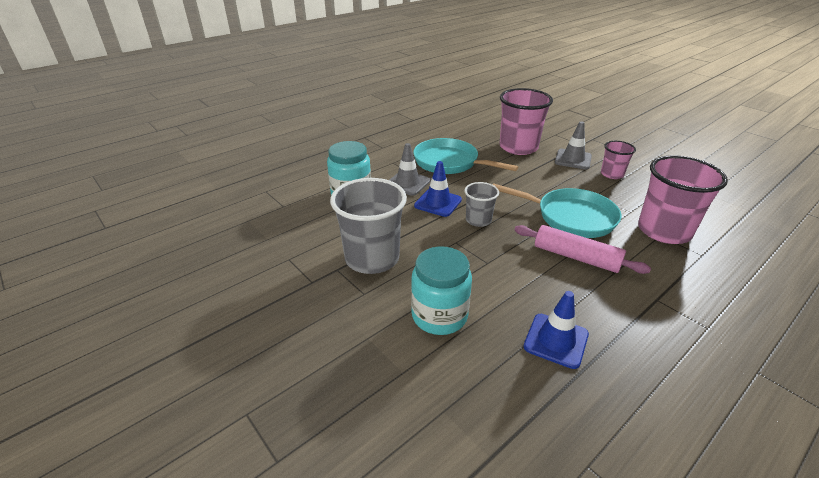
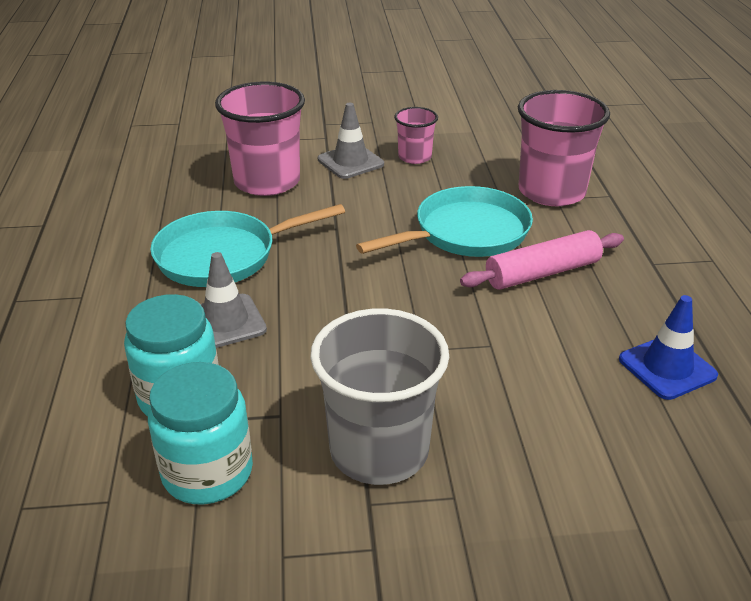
camera: 55 degrees left, 0 degrees up
(438, 203) = (313, 319): blue traffic cone -> none
(439, 316) = (559, 441): turquoise jar -> turquoise jar (207, 472)
(478, 220) = (395, 305): grey cup -> none

